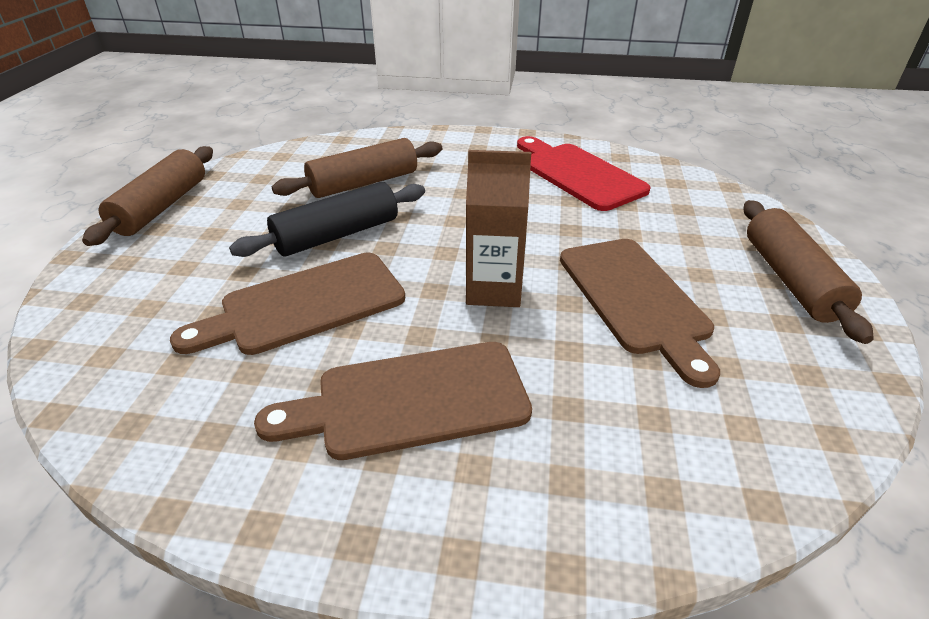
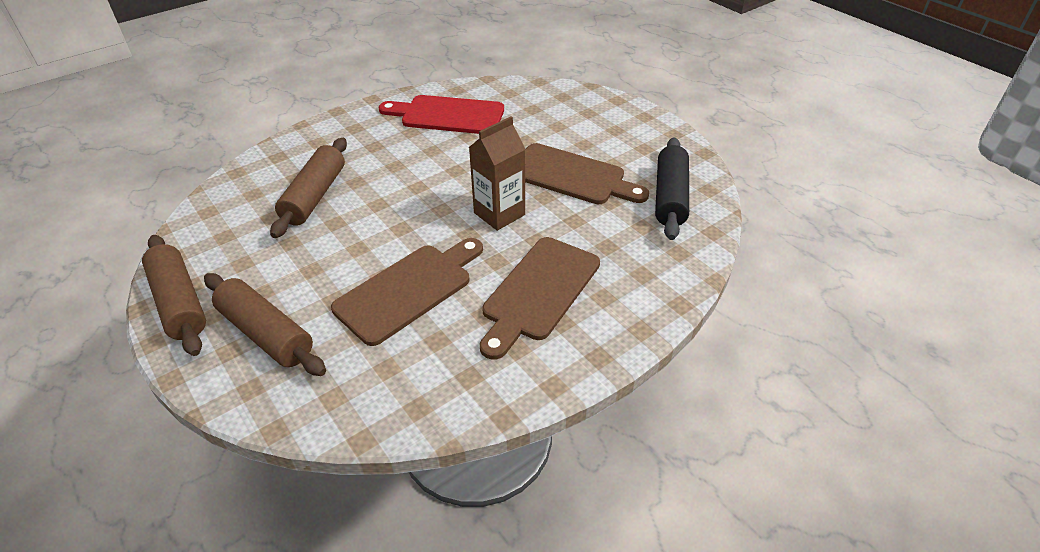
camera: 45 degrees left, 5 degrees up
(305, 305) = (408, 289): brown cutting board -> brown cutting board turned 150 degrees counterclockwise
(337, 235) = (357, 240): black rolling pin -> black rolling pin (670, 197)
(790, 279) = (623, 124): brown rolling pin -> brown rolling pin (266, 333)

